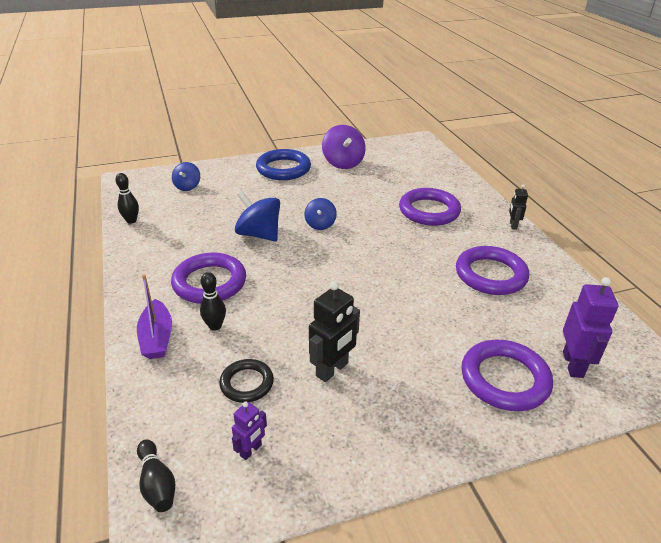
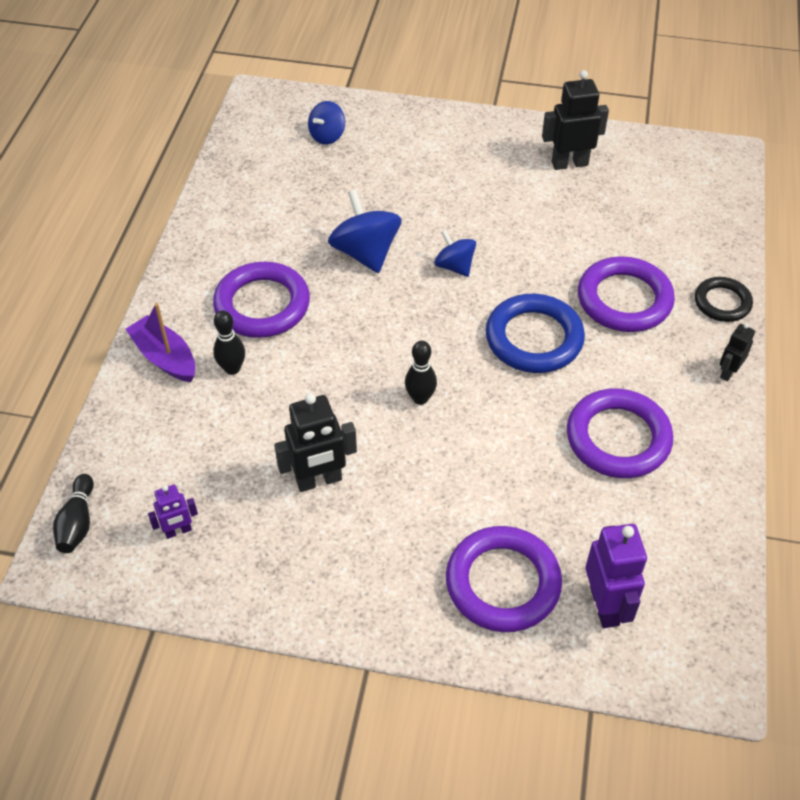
camera: 30 degrees right, 15 degrees up
(131, 220) = (228, 172): black bowling pin -> black bowling pin (420, 398)
(157, 338) = (165, 357): purple boat -> purple boat turned 120 degrees clockwise
(247, 383) = (220, 455): black ring -> black ring (722, 302)
(283, 169) = (475, 146): blue ring -> blue ring (534, 338)
(320, 224) = (454, 266): blue spinning top -> blue spinning top turned 105 degrees clockwise
(343, 163) = (569, 163): purple spinning top -> black robot
(573, 364) = (605, 606): purple robot -> purple robot turned 45 degrees counterclockwise

